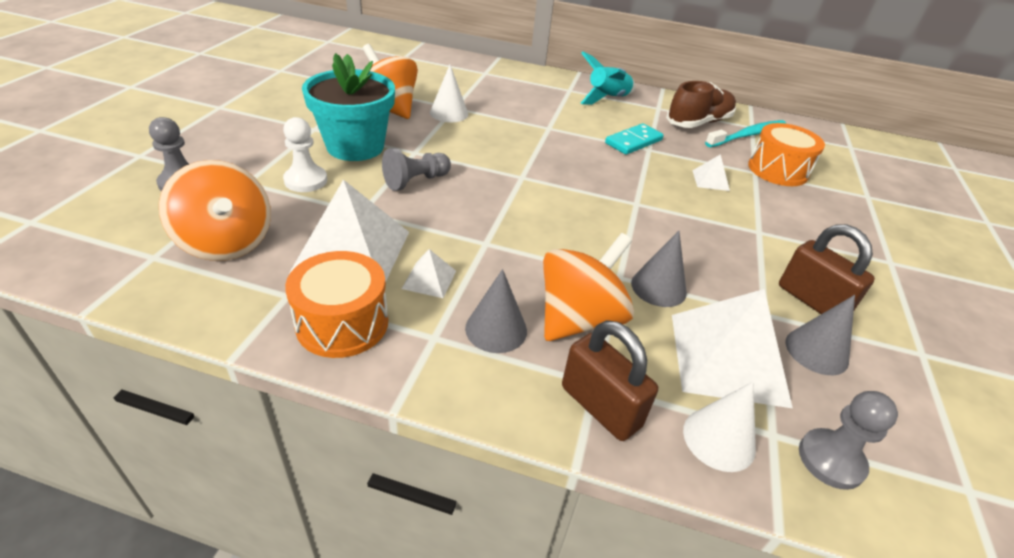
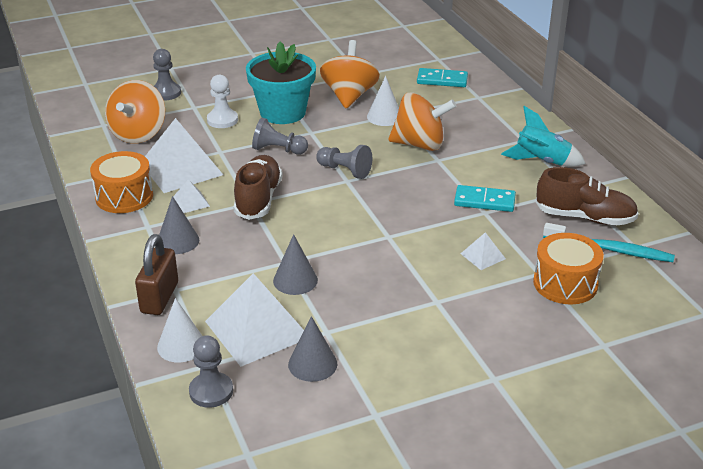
camera: 55 degrees right, 5 degrees down
(437, 70) = (442, 80): none -> turquoise domino
(486, 235) = (258, 199): none -> brown shoe
(504, 169) = (345, 170): none -> grey pawn
(579, 319) = (223, 263): orange spinning top -> orange spinning top (419, 144)
(812, 300) = (373, 349): brown padlock -> none

